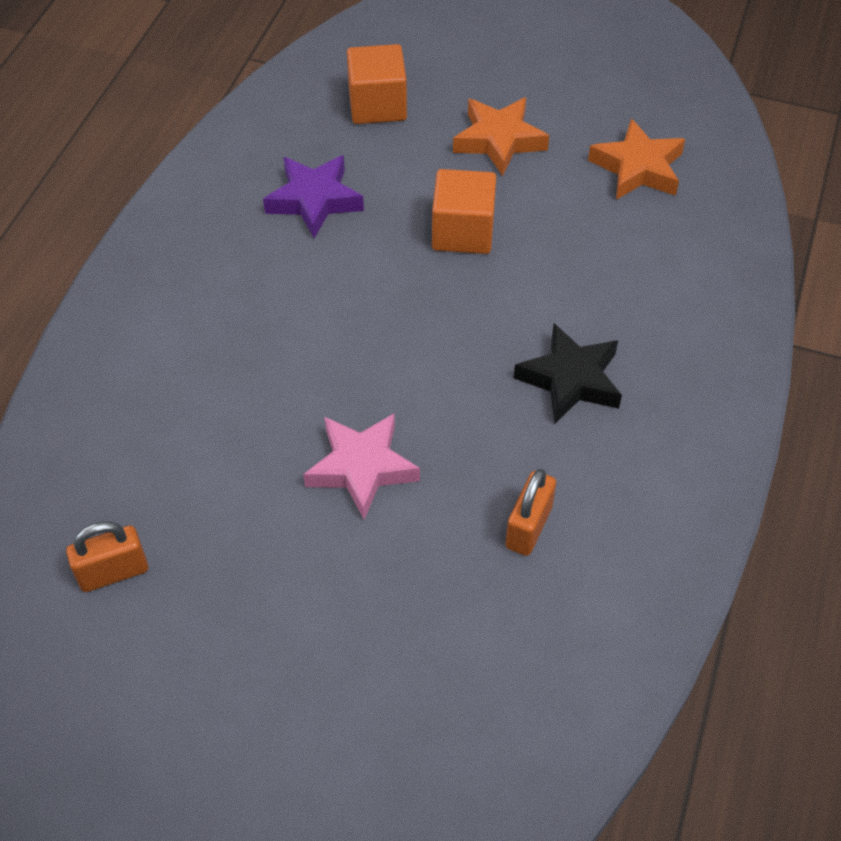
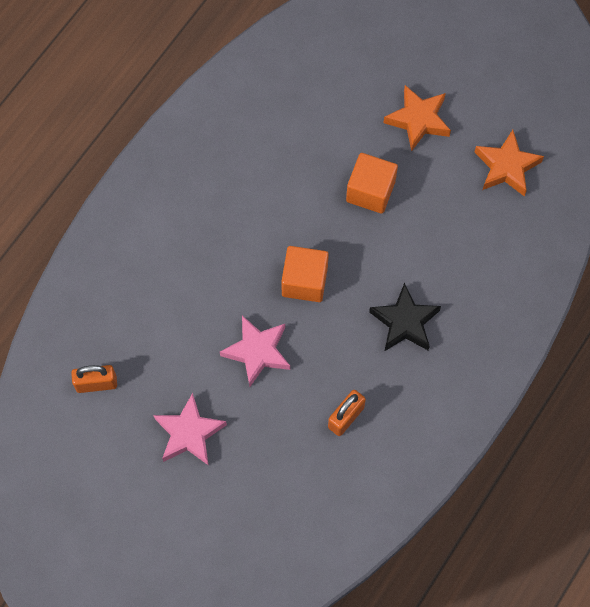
camera: 15 degrees right, 15 degrees up
(285, 610) = (189, 433): none -> pink star
(314, 200) = (279, 141): purple star -> none
(377, 105) = (343, 68): orange cube -> orange cube (304, 281)

